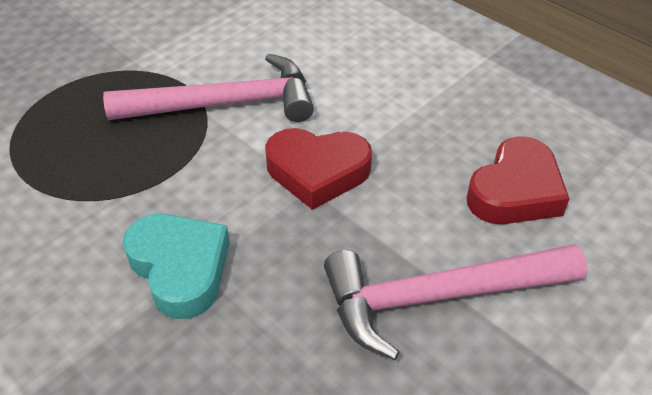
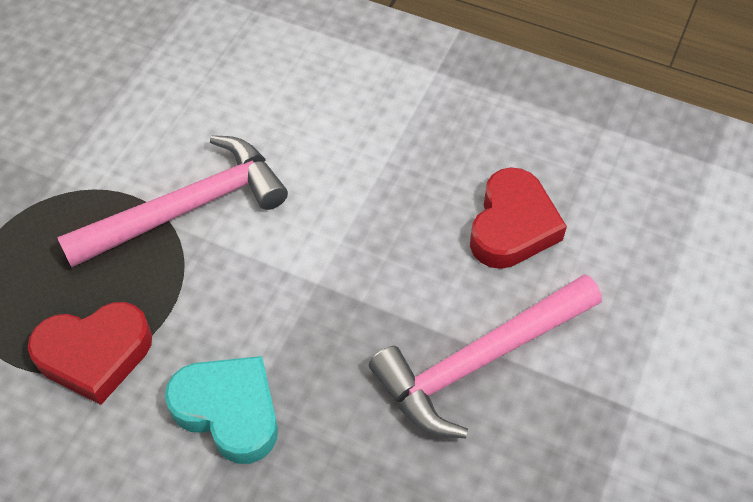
camera: 20 degrees left, 10 degrees up
(317, 172) = (317, 262): red heart -> red heart (95, 354)

